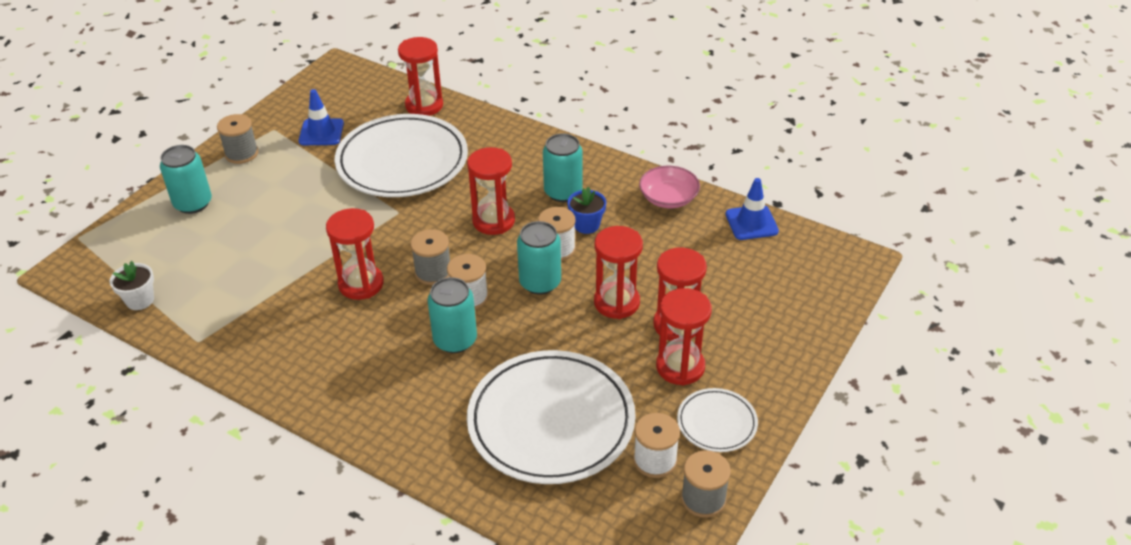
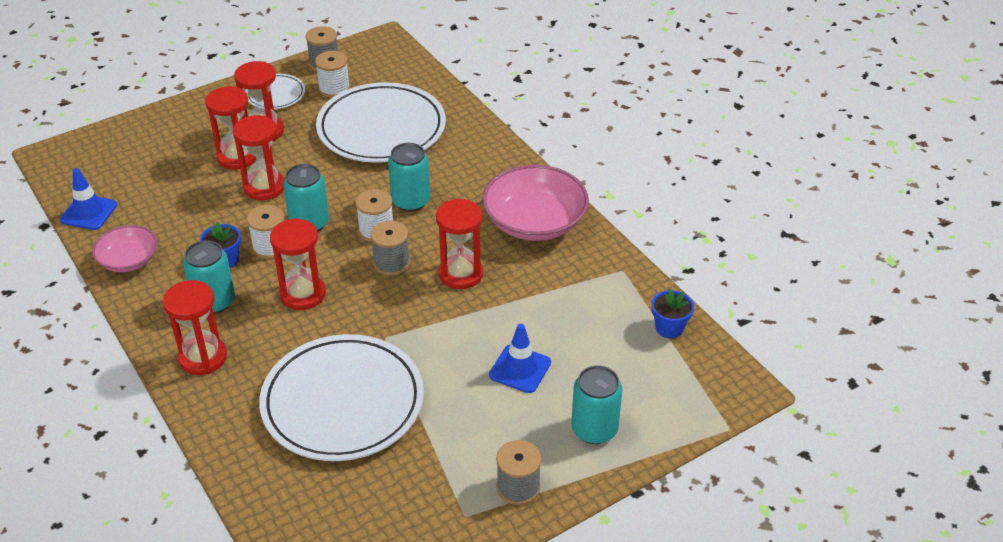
camera: 155 degrees left, 0 degrees up
(140, 300) = (669, 328): white flower pot -> blue flower pot
(309, 363) = (535, 222): none -> pink bowl
(321, 132) = (410, 485): blue traffic cone -> blue traffic cone (520, 369)
(424, 105) = (264, 482): red hourglass -> red hourglass (203, 357)

